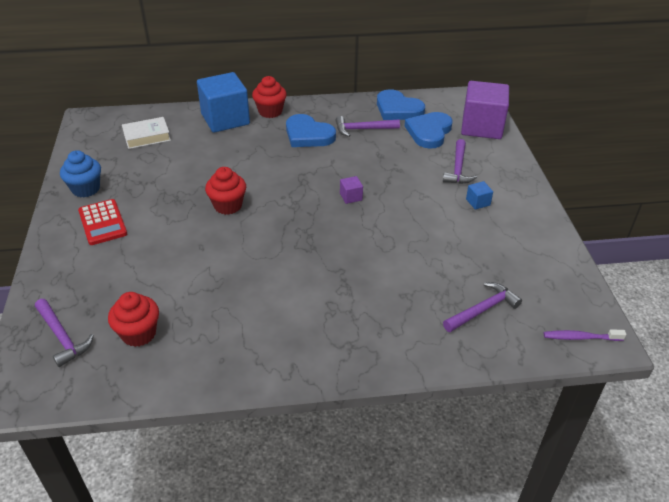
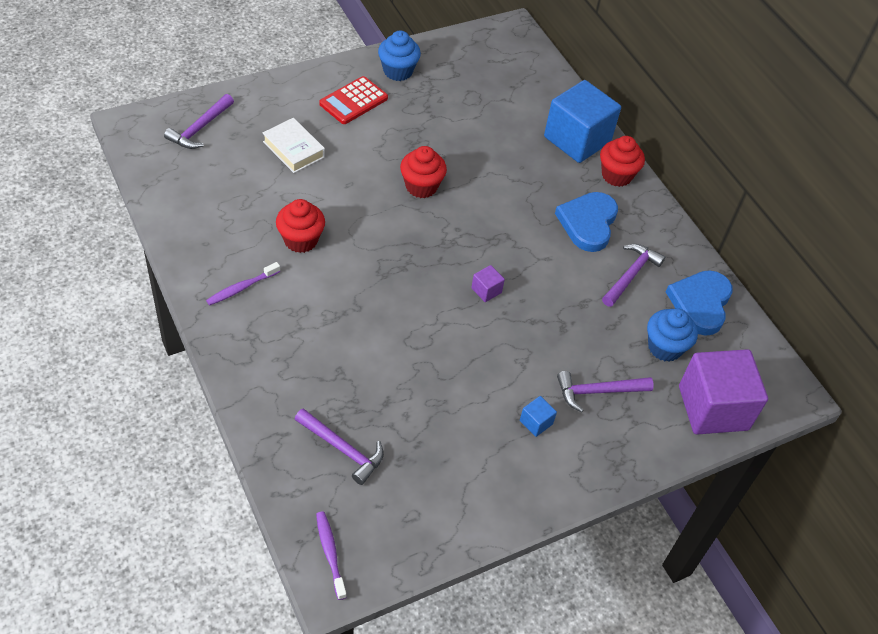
camera: 65 degrees right, 10 degrees up
(139, 333) = (219, 176): red cupcake -> red cupcake (301, 240)
(147, 136) = (507, 85): white book -> white book (293, 149)
(289, 342) = (241, 288): none -> purple toothbrush
(363, 129) = (630, 275): purple hammer -> purple hammer turned 60 degrees clockwise
(429, 132) = (665, 347): blue heart -> blue cupcake

